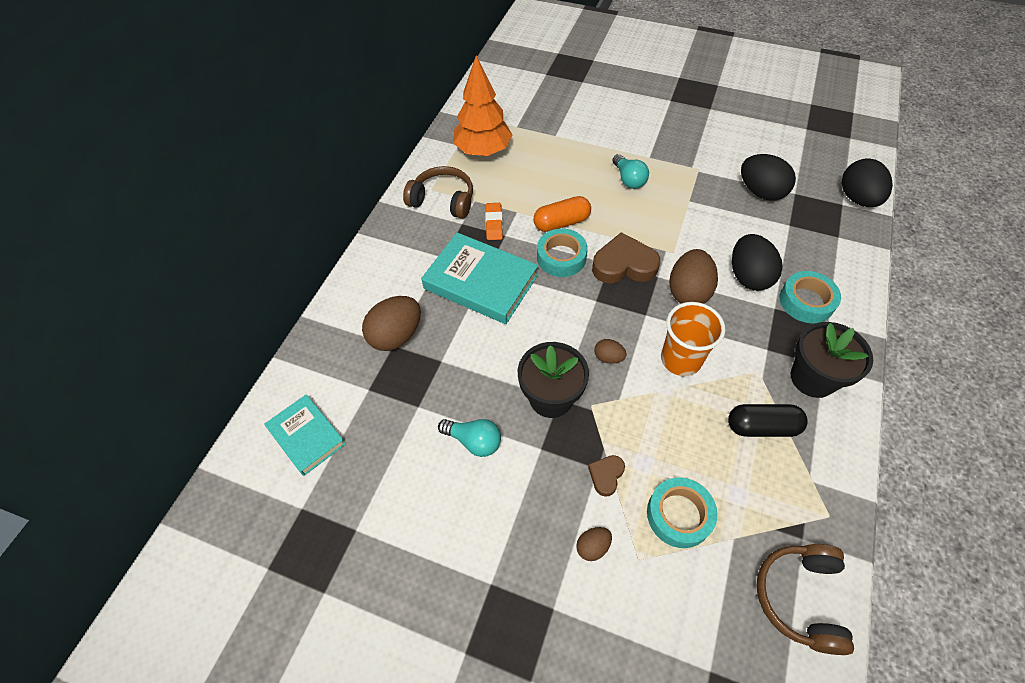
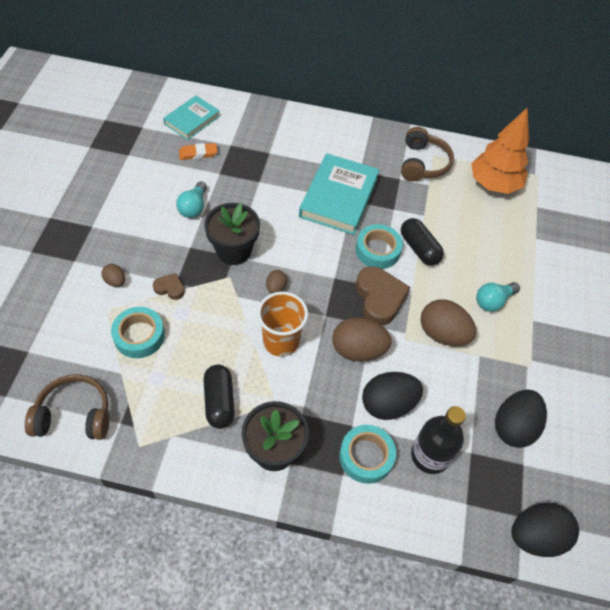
camera: 75 degrees right, 0 degrees up
(396, 336) = (278, 153): brown egg -> brown egg (442, 334)
(494, 223) = (405, 200): orange eraser -> orange eraser (198, 153)
(561, 222) = (419, 248): orange capsule -> black capsule
(797, 253) = (430, 455): none -> black bottle

